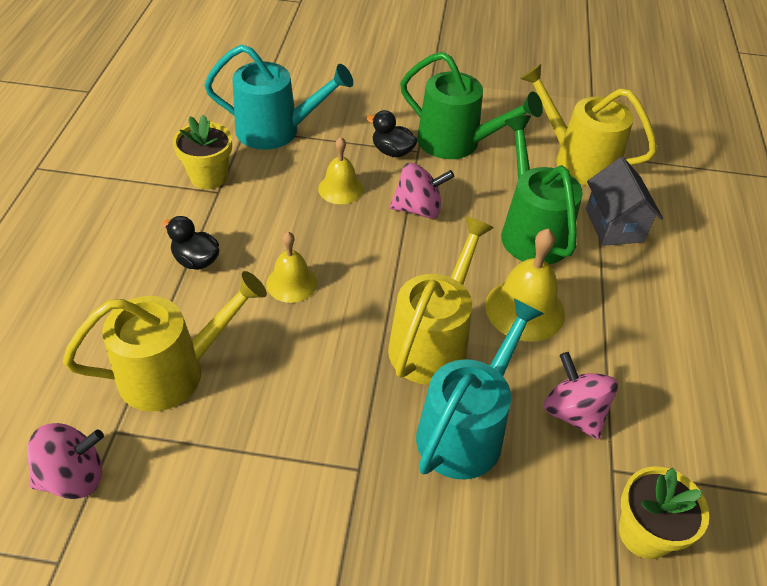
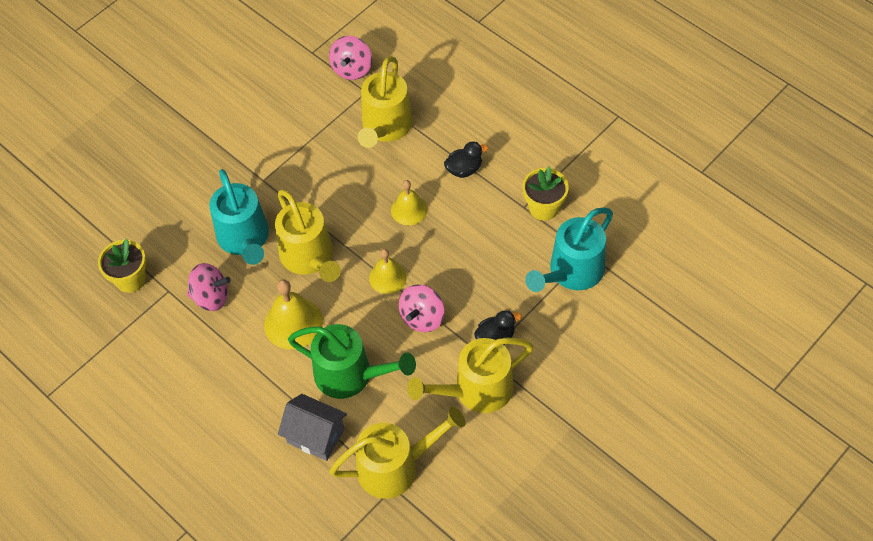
camera: 130 degrees right, 10 degrees up
(340, 188) = (477, 281): yellow bell -> yellow bell (387, 277)
(457, 142) = (476, 390): green watering can -> yellow watering can

